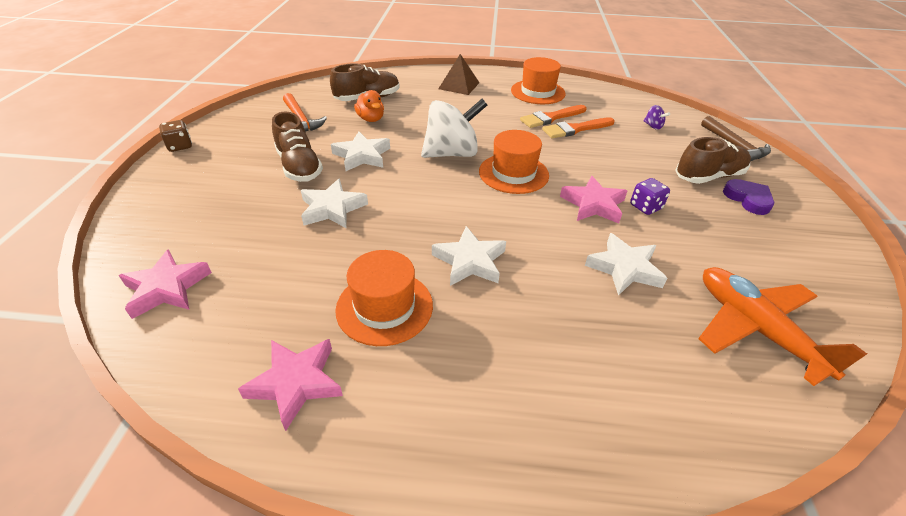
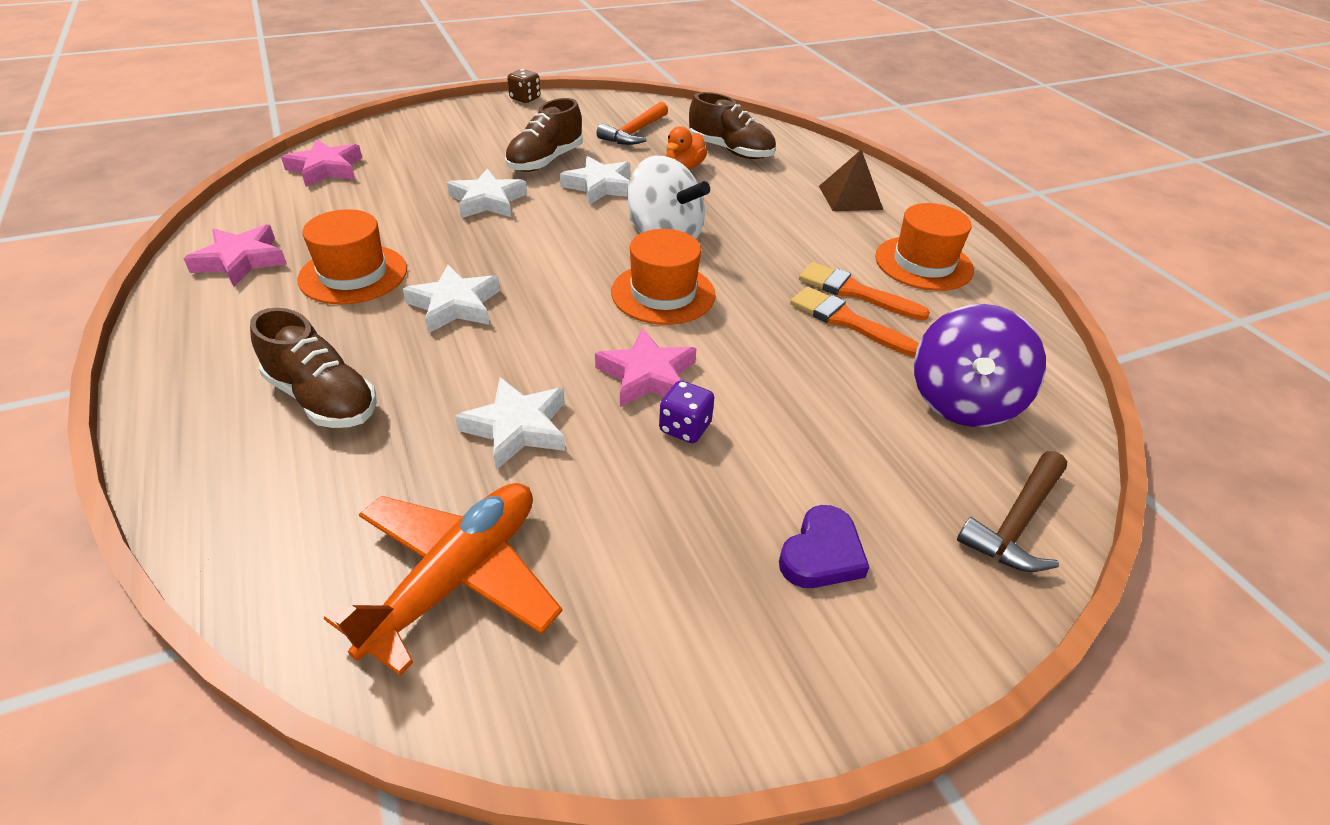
camera: 60 degrees right, 0 degrees up
(653, 126) = (962, 402): purple spinning top -> purple spinning top, size x2.46
(708, 176) = (852, 493): brown shoe -> brown shoe (322, 399)

